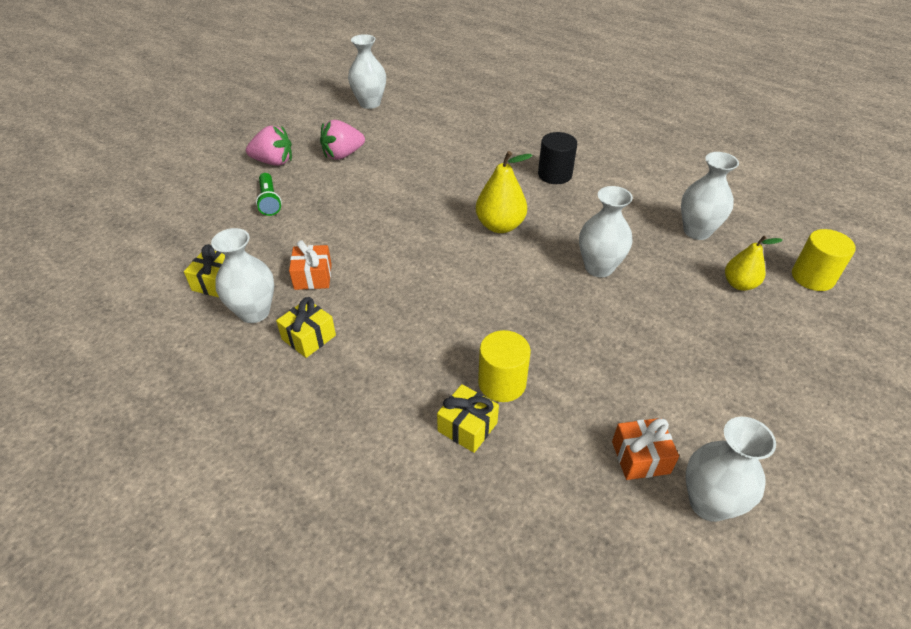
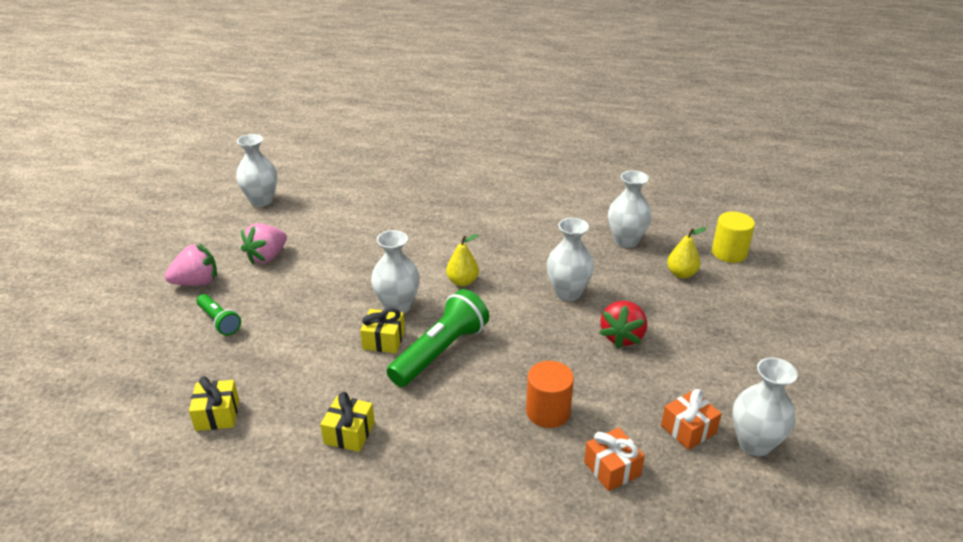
camera: 25 degrees left, 10 degrees down
(254, 312) = (278, 429): white vase -> white vase (397, 306)
(313, 276) = (315, 378): orange gift -> orange gift (612, 468)
(436, 288) = (440, 352): none -> green flashlight
(467, 427) = (542, 457): yellow gift -> yellow gift (383, 340)
(500, 226) = (462, 281): yellow pear -> yellow pear, size x0.66
(502, 383) = (548, 411): yellow cylinder -> orange cylinder
(554, 175) = (482, 224): black cylinder -> none
(629, 331) = (622, 336): none -> red strawberry

